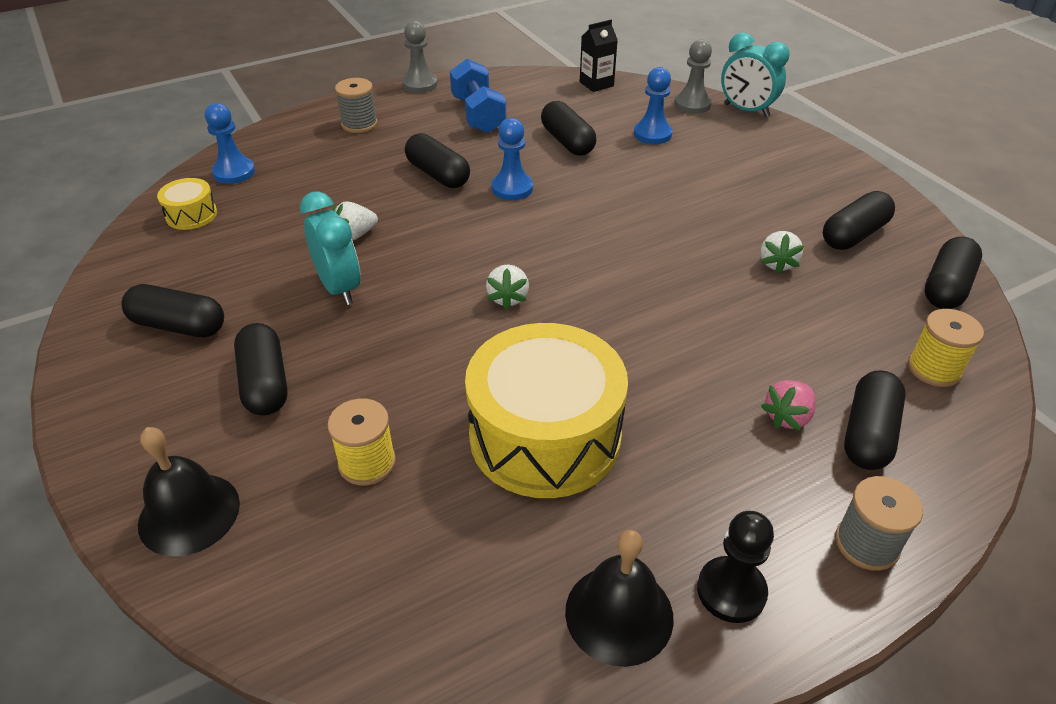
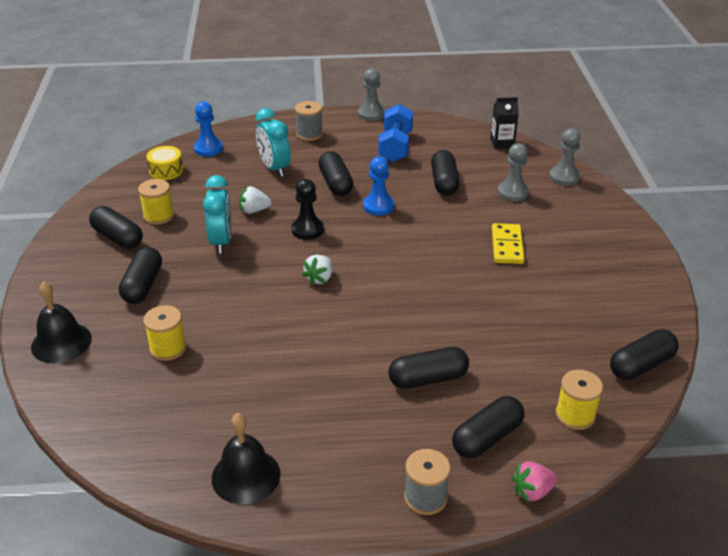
camera: 25 degrees right, 5 degrees down
(222, 278) = (158, 216): none -> yellow spool
(545, 436) = (278, 368): yellow drum -> none
(652, 134) = (513, 192): blue pawn -> grey pawn
(696, 195) = (507, 246): none -> yellow domino
(731, 591) = (319, 489): black pawn -> black pawn (307, 230)
(746, 110) = (604, 192): turquoise clock -> turquoise clock (274, 168)
(777, 263) = (524, 311): white strawberry -> none
(787, 417) = (441, 409): pink strawberry -> pink strawberry (532, 492)
(854, 235) = (603, 308): black capsule -> black capsule (428, 379)

